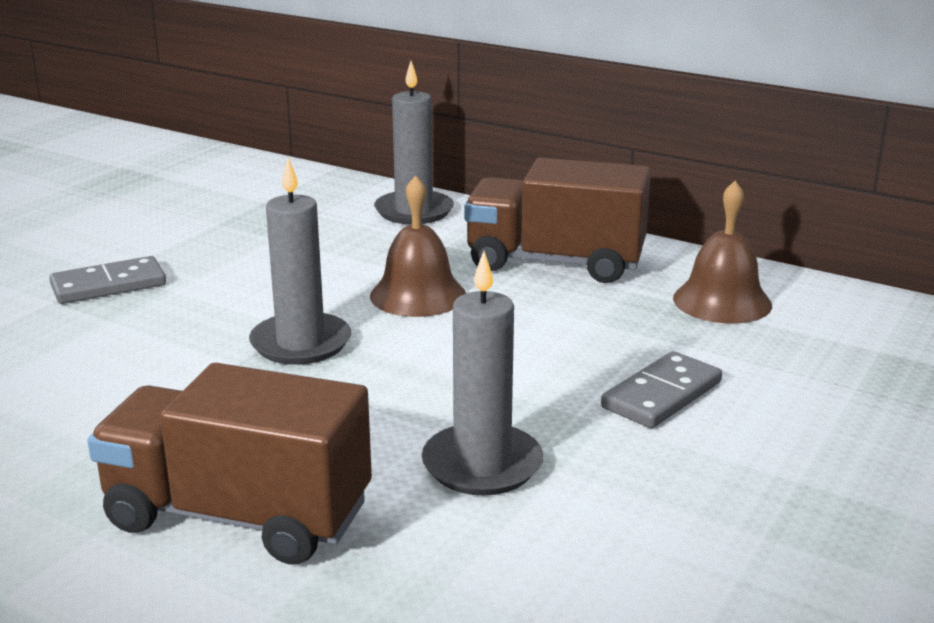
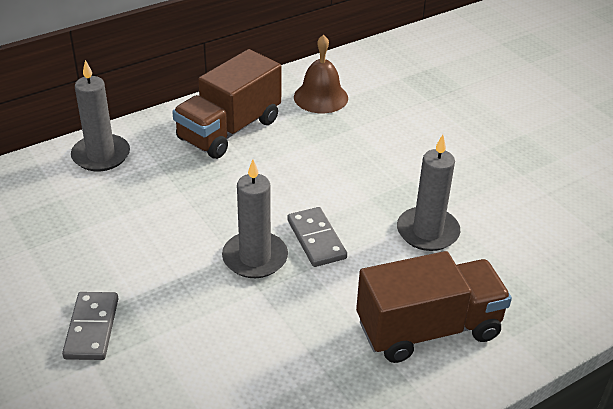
camera: 65 degrees left, 15 degrees up
(238, 516) = (428, 329): brown truck -> brown truck turned 150 degrees counterclockwise
(418, 295) = (228, 193): brown bell -> none
(662, 395) = (399, 154): grey domino -> grey domino (316, 239)

